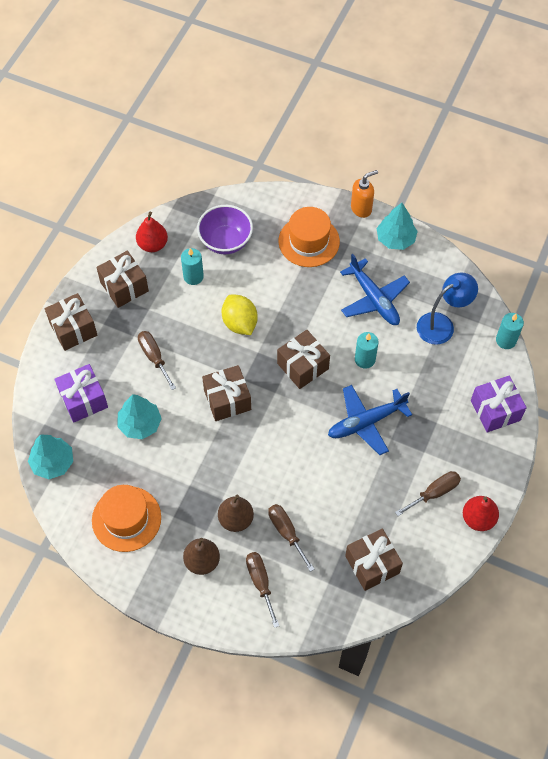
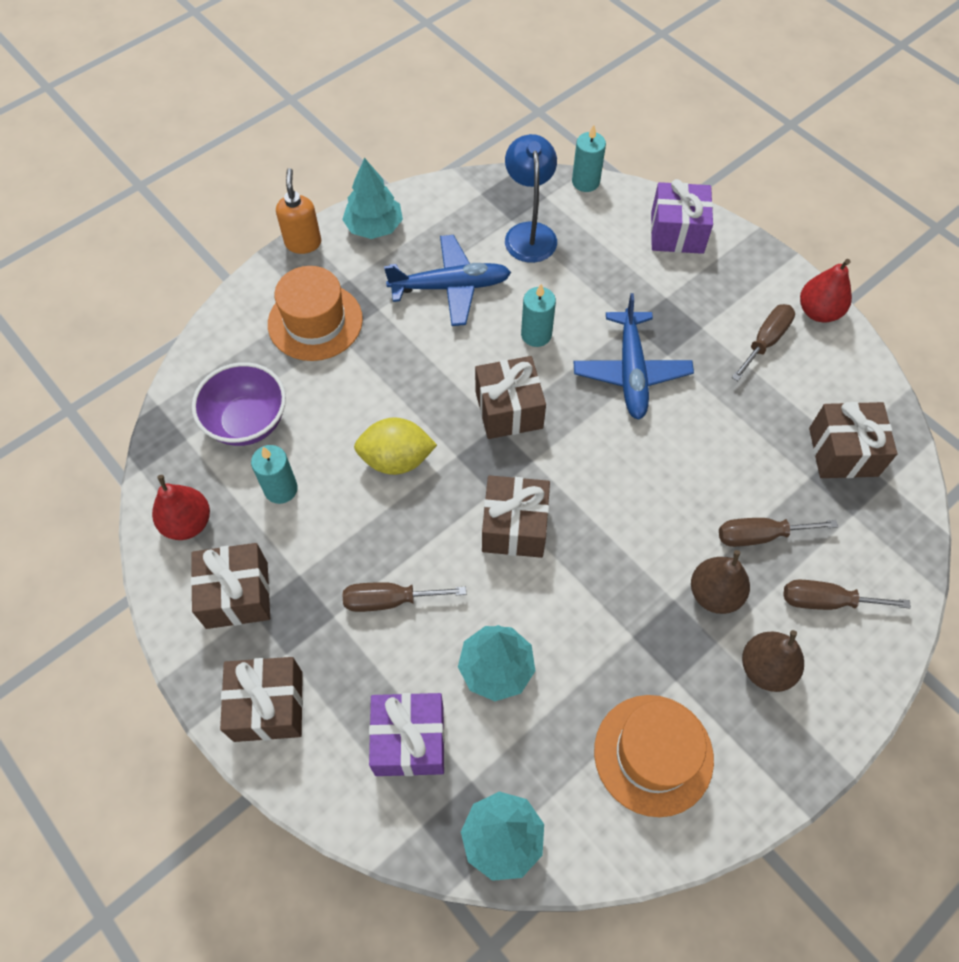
camera: 65 degrees left, 0 degrees up
(434, 493) = (765, 341): brown screwdriver -> brown screwdriver turned 45 degrees clockwise

